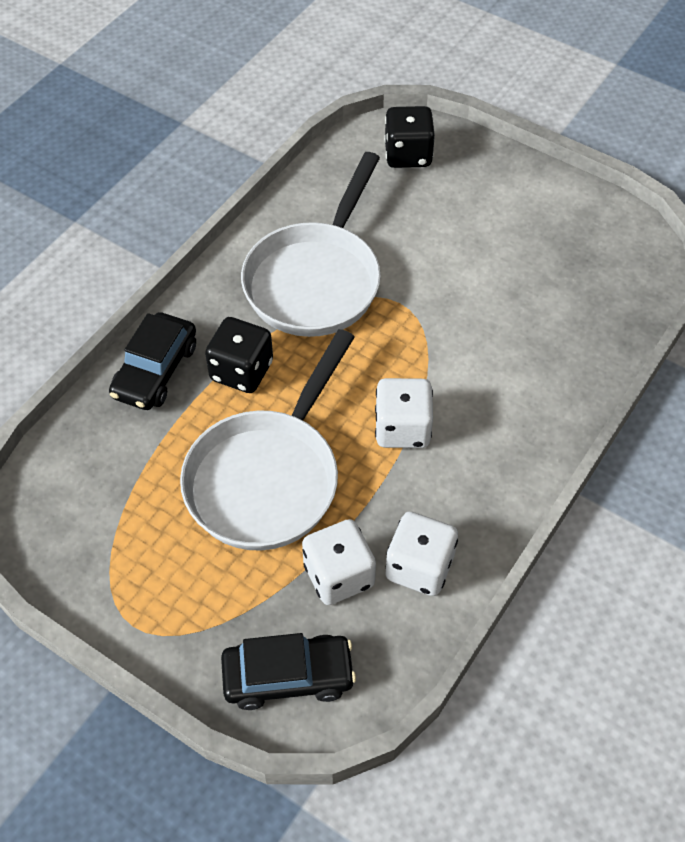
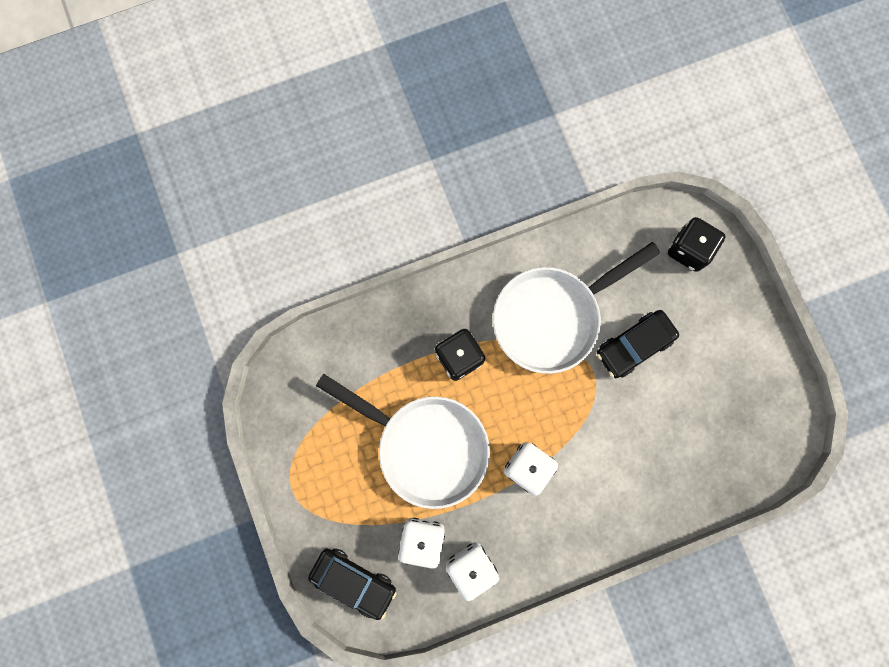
camera: 35 degrees right, 25 degrees up
(155, 371) = (408, 321): black car -> black car (634, 345)
(268, 477) = (425, 445): white pan -> white pan turned 120 degrees counterclockwise

